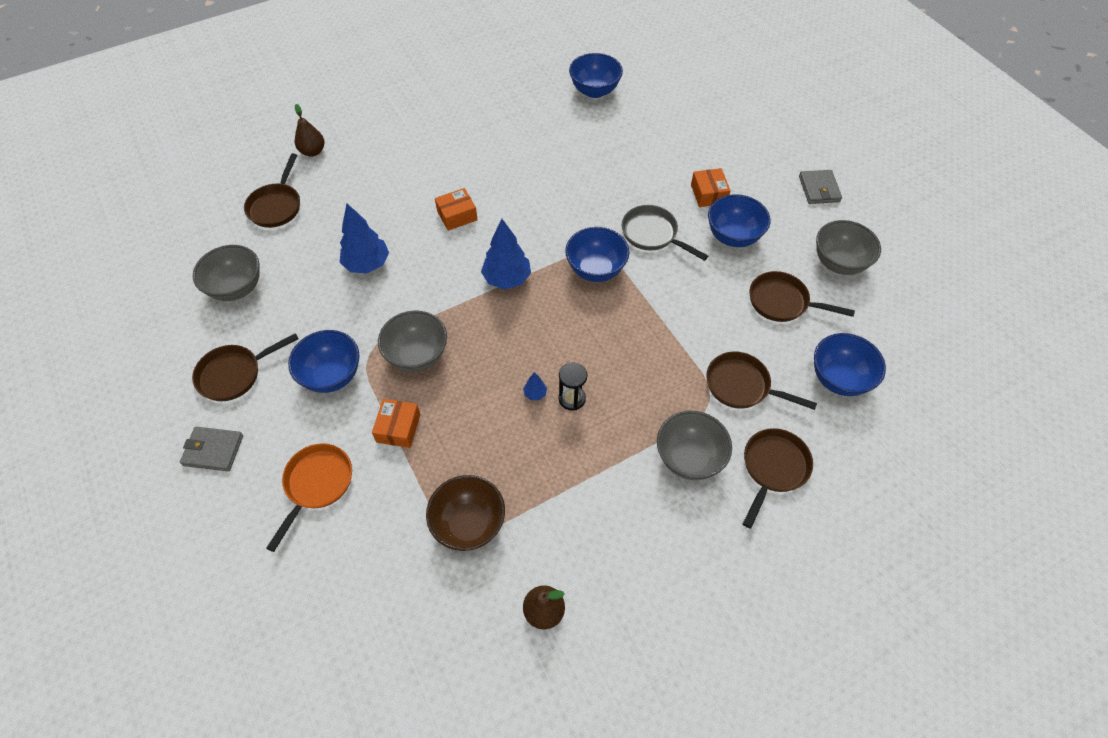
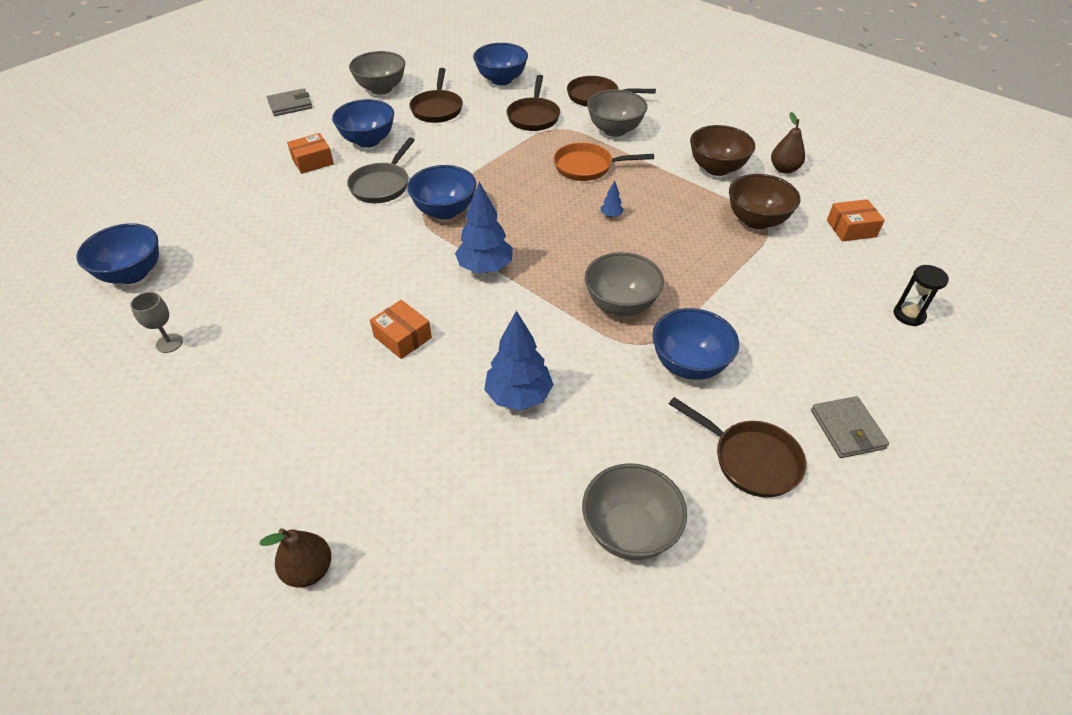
camera: 110 degrees left, 10 degrees down
(276, 206) = (453, 562): brown pan -> none
(317, 484) = (806, 326): orange pan -> orange pan (587, 167)
(398, 428) = (708, 290): orange box -> orange box (851, 228)
(514, 106) = (169, 343): none -> grey goblet
(572, 399) = (602, 194): black hourglass -> black hourglass (909, 315)
(574, 533) = (716, 168): none -> brown bowl

